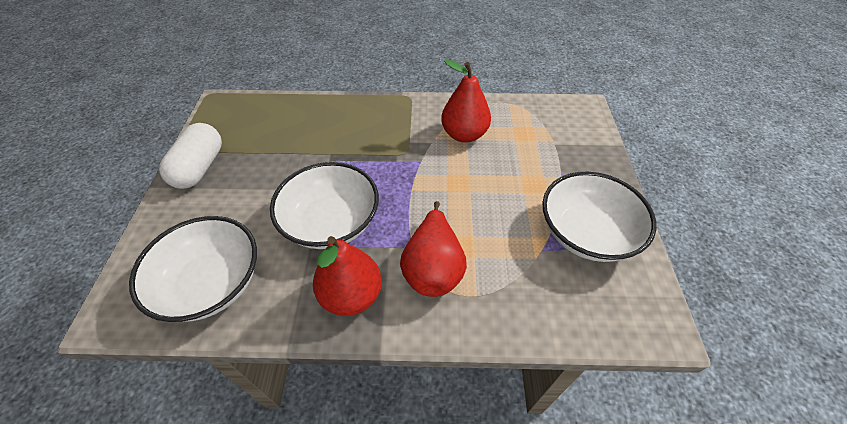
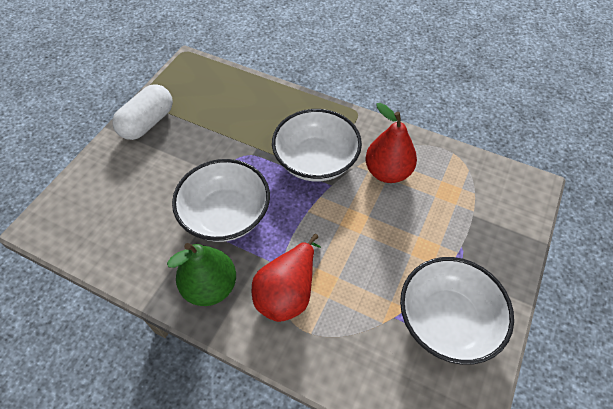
camera: 25 degrees right, 5 degrees up
(211, 283) = (114, 231): white bowl -> white bowl (316, 160)
(351, 295) = (210, 286): red pear -> green pear

